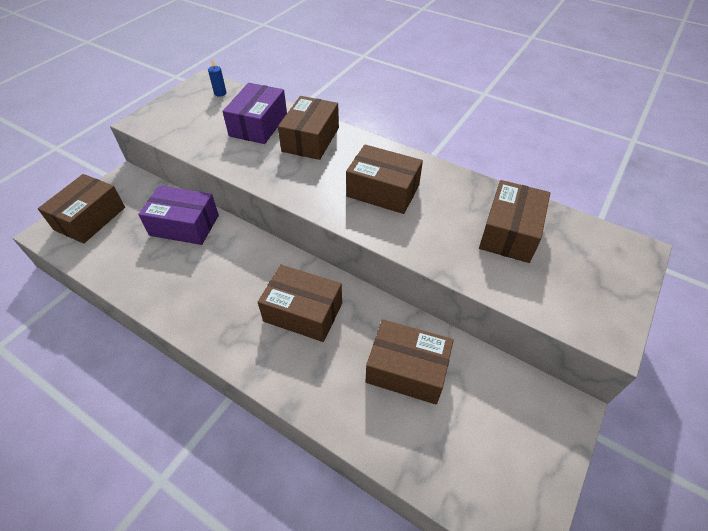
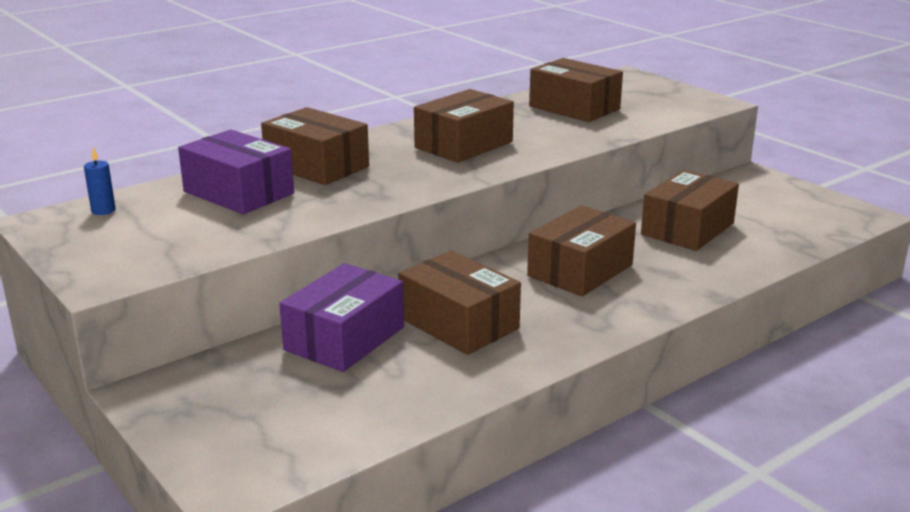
camera: 70 degrees left, 25 degrees down
(90, 218) = (238, 434): brown box -> brown box (459, 323)

